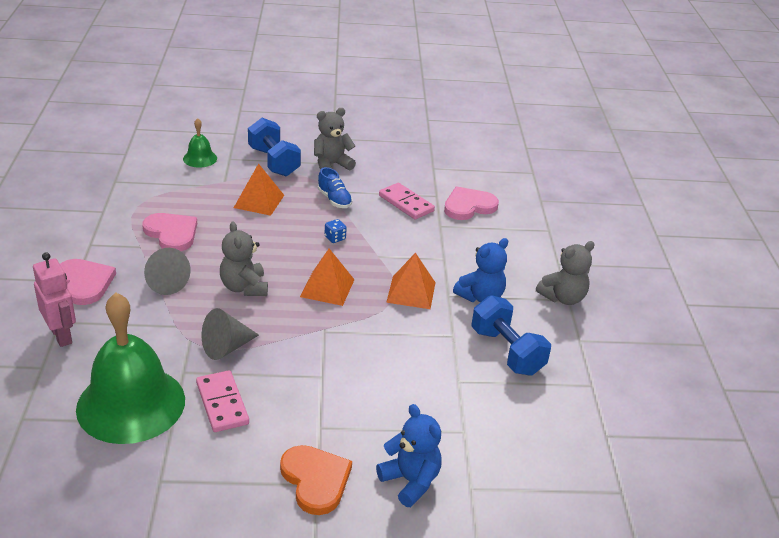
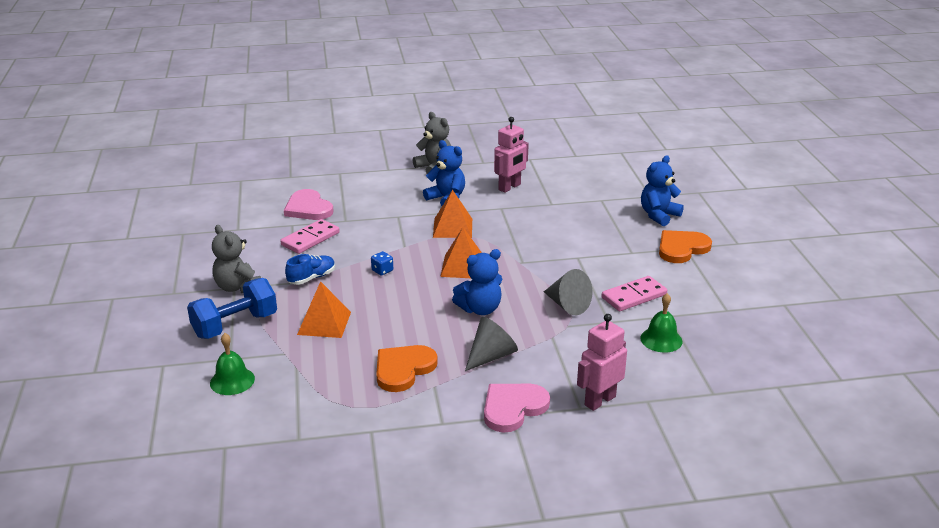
camera: 95 degrees left, 5 degrees down
(131, 404) = (661, 339): green bell -> green bell, size x0.45
(172, 233) = (403, 369): pink heart -> orange heart
(244, 287) = (480, 309): grey teddy bear -> blue teddy bear
(506, 351) = (510, 187): blue dumbbell -> pink robot

